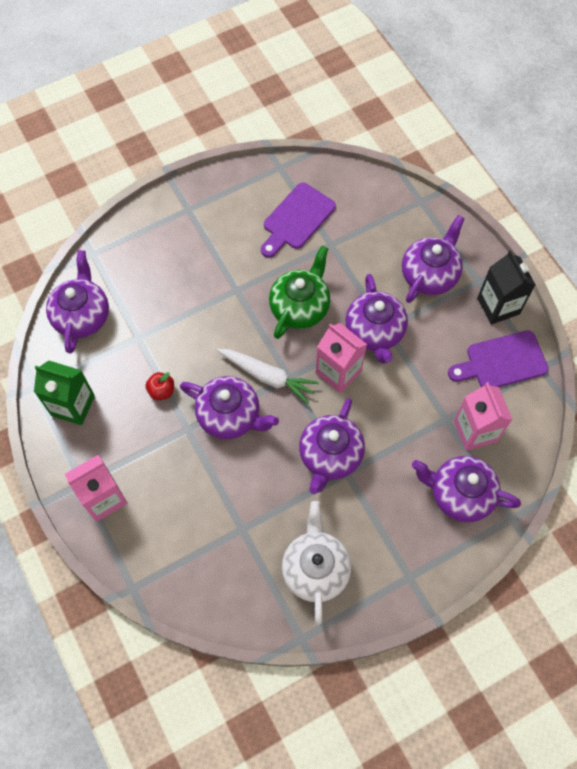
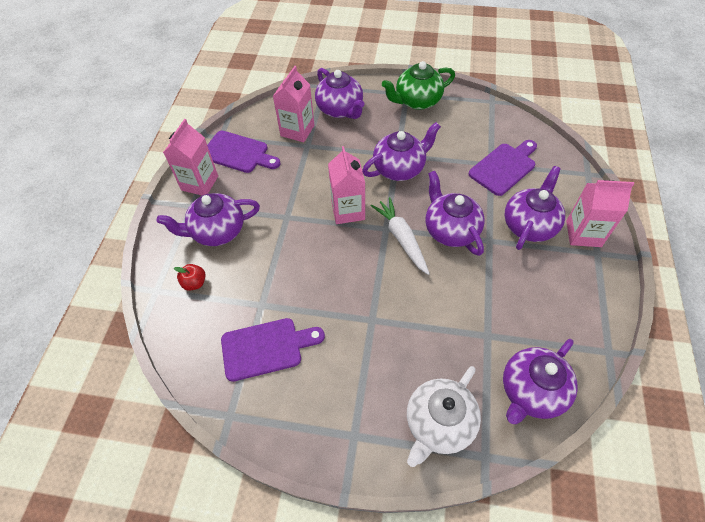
camera: 140 degrees left, 10 degrees down
(73, 405) = (579, 314): green carton -> none
(161, 391) = (493, 279): red apple -> red apple (194, 283)
(225, 534) = (504, 167): none -> purple cutting board
(300, 307) = (333, 271): green teapot -> green teapot (417, 101)
(315, 569) = (458, 123): white teapot -> white teapot (439, 423)
(374, 332) = (297, 219): purple teapot -> purple teapot (529, 225)
(498, 306) = (200, 183): black carton -> pink carton

